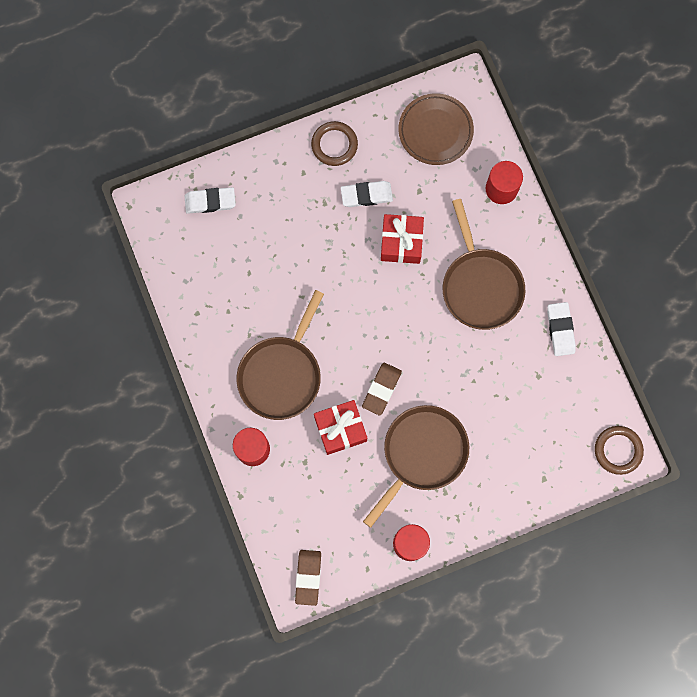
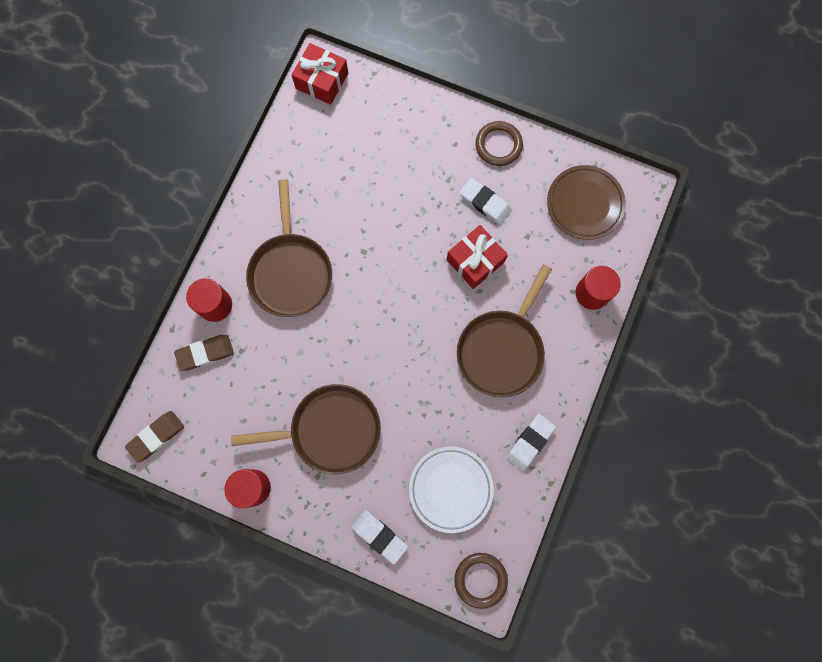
camera: 45 degrees right, 0 degrees up
(210, 201) = (368, 103): white eraser -> white eraser (380, 536)
(282, 374) = (291, 272): brown pan -> brown pan turned 75 degrees counterclockwise
(340, 429) = (291, 352): red gift -> red gift (322, 81)
(381, 389) = (350, 353): brown eraser -> brown eraser (205, 353)
(540, 412) = (450, 489): none -> white plate

